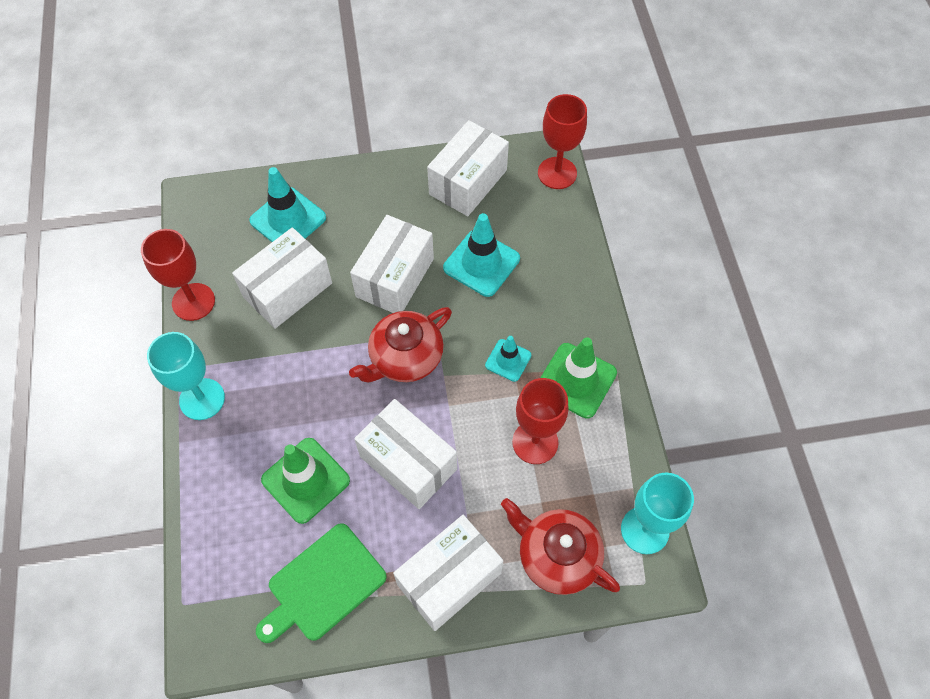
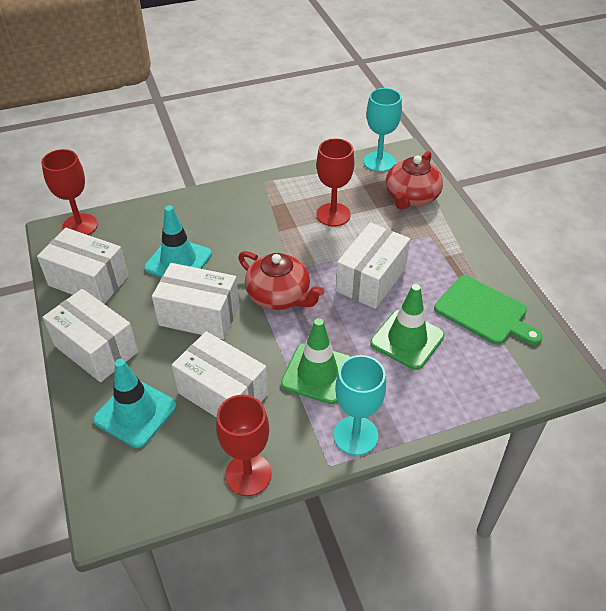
camera: 100 degrees left, 15 degrees down
(449, 579) = (449, 245): white box -> white box (96, 349)
(508, 360) = (269, 235): turquoise traffic cone -> none
(576, 380) = (278, 199): green traffic cone -> green traffic cone (317, 373)

